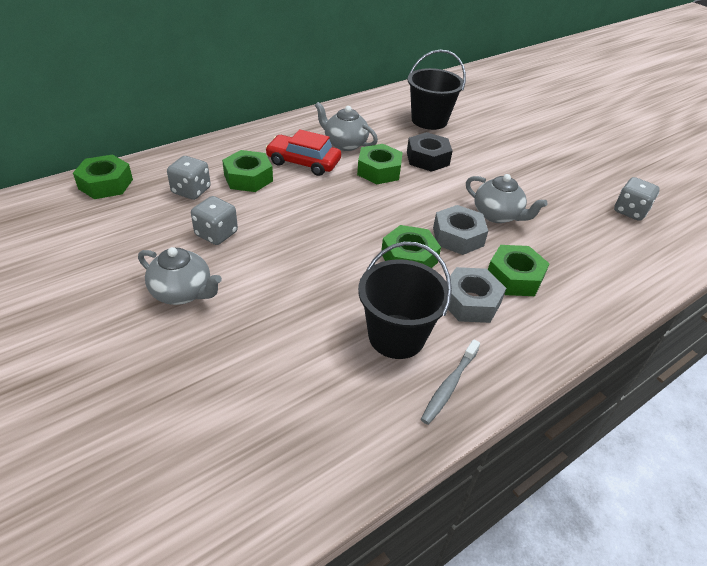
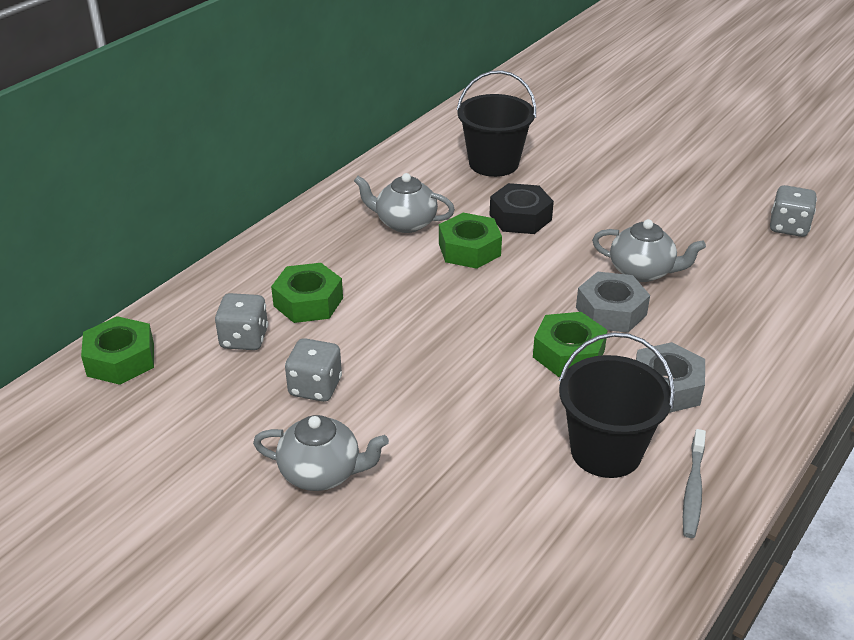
camera: 15 degrees left, 5 degrees down
(303, 162) = (366, 262): red car -> none
(514, 277) = (700, 344): green nut -> none

